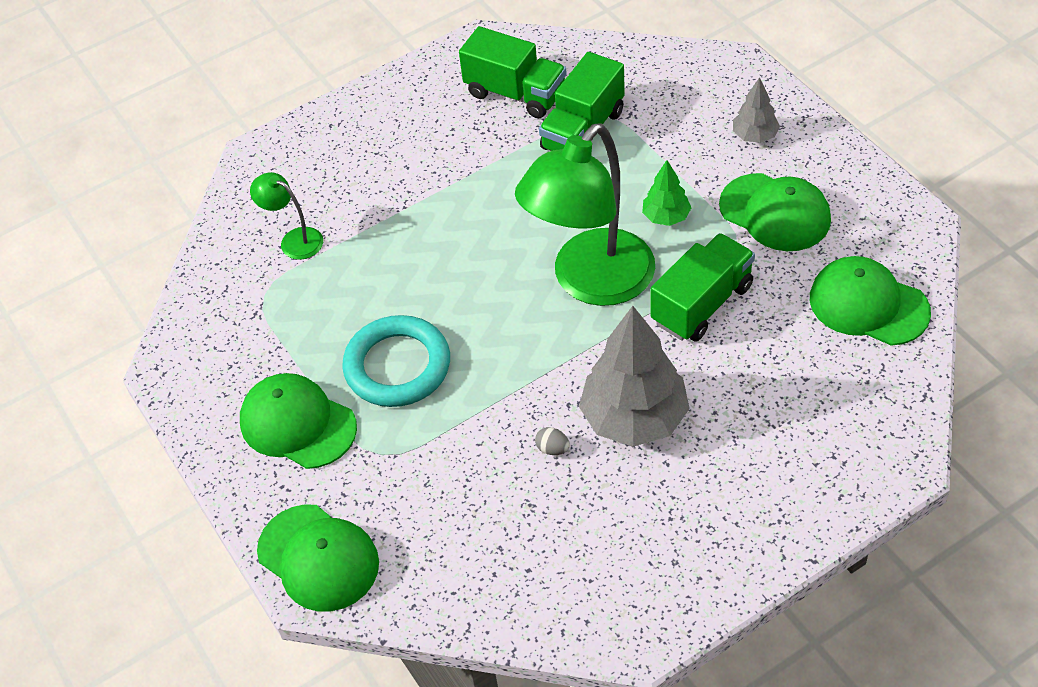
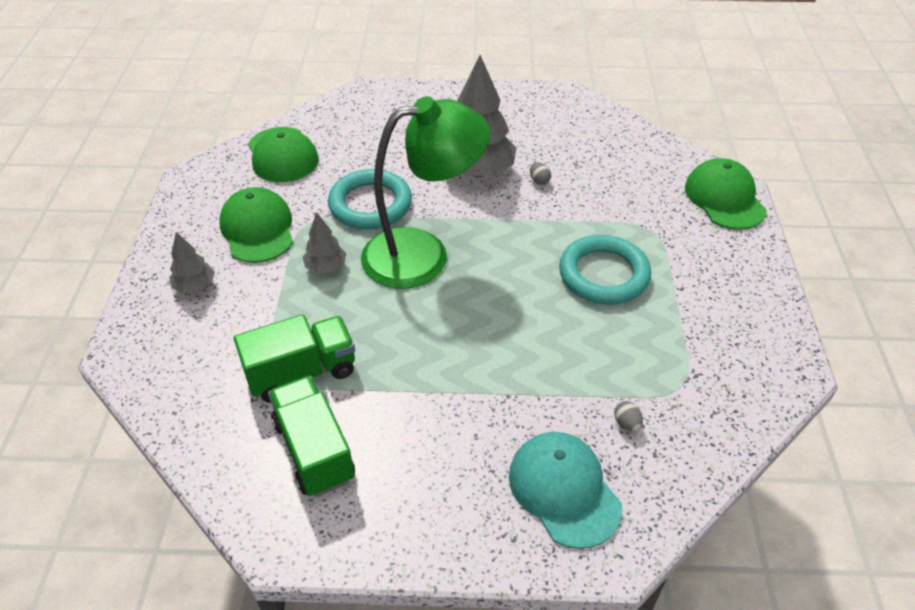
camera: 150 degrees left, 5 degrees down
(294, 240) = (626, 423): green lamp -> grey egg
(298, 424) = (700, 275): green cap -> none
(314, 169) = (564, 490): none -> turquoise cap
(666, 217) = (326, 267): green tree -> grey tree
(702, 304) = (370, 204): green truck -> turquoise ring

